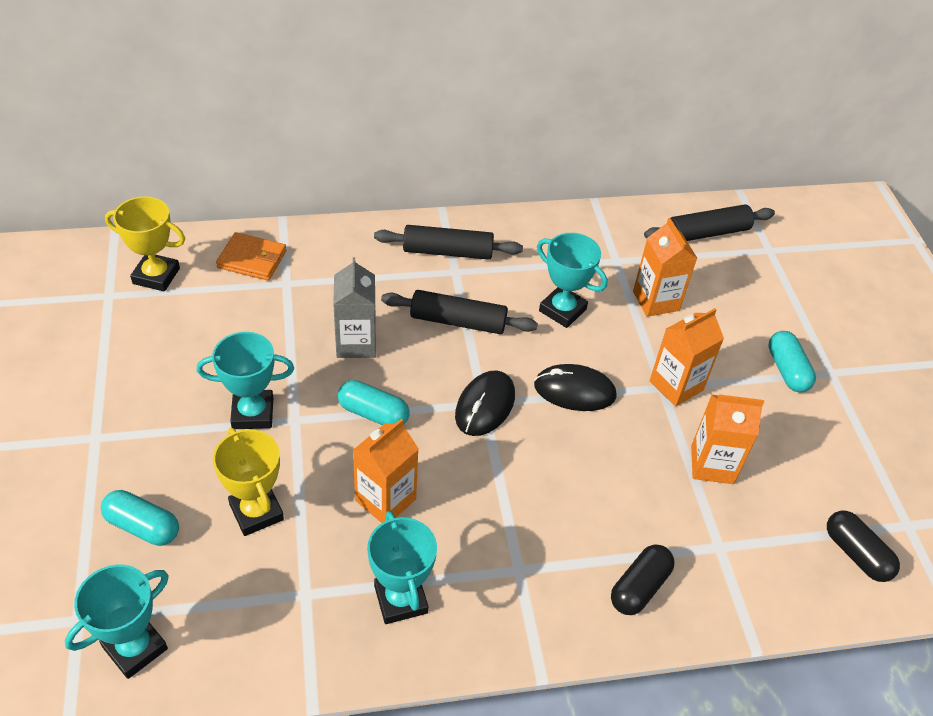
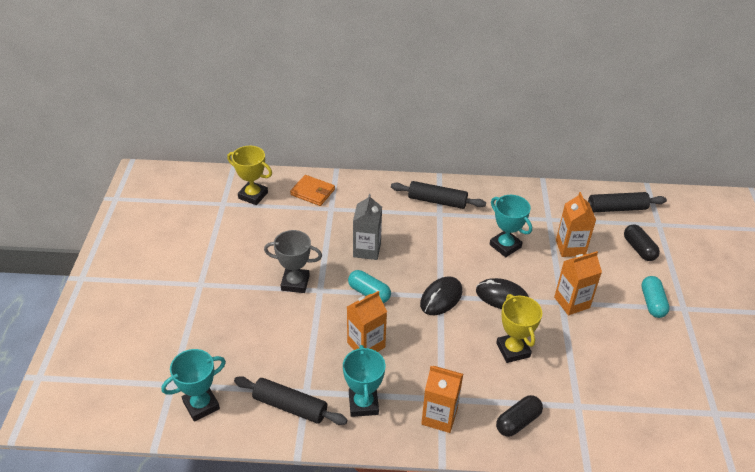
camera: 15 degrees right, 5 degrees down
(143, 526) = (218, 338): turquoise capsule -> none
(253, 413) = (295, 283): turquoise trophy -> grey trophy
(256, 512) = (286, 340): yellow trophy -> yellow trophy (513, 350)
(458, 321) = (434, 244): black rolling pin -> black rolling pin (290, 406)
(712, 464) = (585, 355): orange carton -> orange carton (439, 416)
(856, 554) = (673, 425): black capsule -> black capsule (639, 249)

